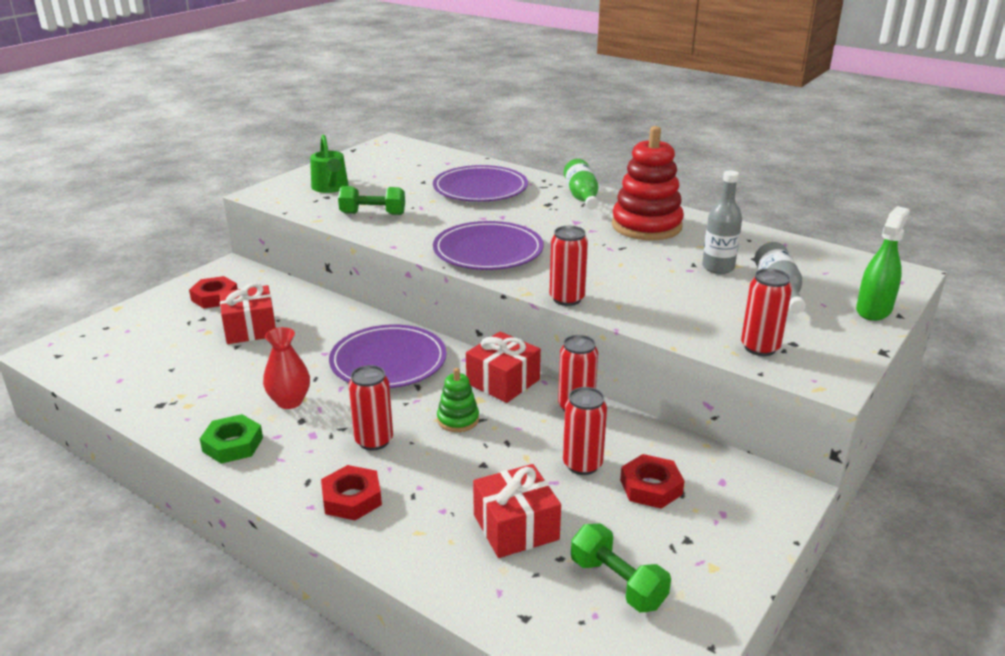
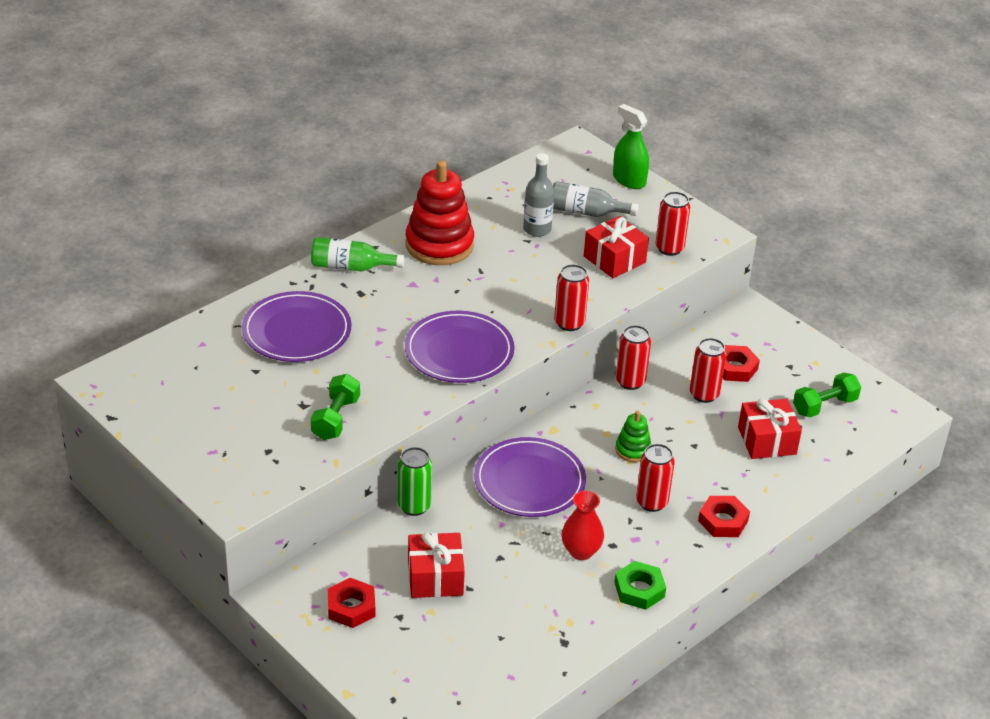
camera: 80 degrees left, 10 degrees up
(331, 187) = (240, 446): green watering can -> none
(341, 308) = (414, 506): none -> green can
(503, 381) = (582, 415): red gift -> red gift (614, 259)

